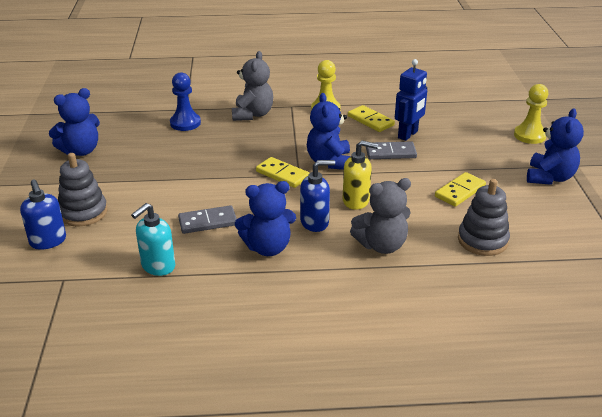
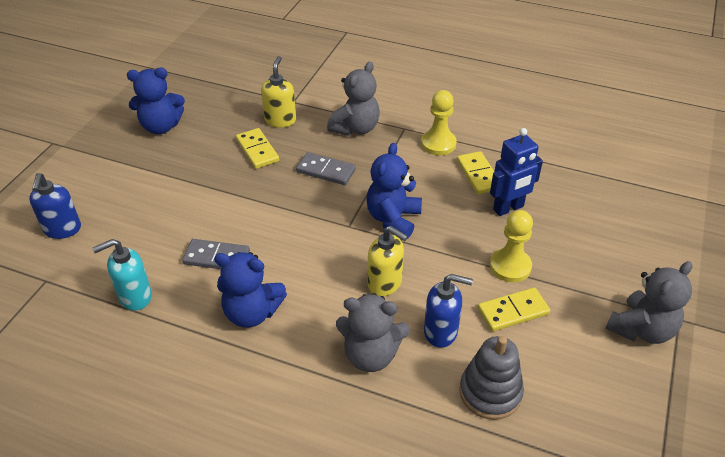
camera: 25 degrees right, 10 degrees up
(83, 212) = (114, 205): grey stacking toy -> none
(185, 123) = (280, 120): blue pawn -> yellow soap dispenser
(282, 174) = (332, 220): yellow domino -> yellow domino (257, 150)
(315, 222) = (321, 297): blue soap dispenser -> blue soap dispenser (441, 332)
(390, 153) = (470, 228): grey domino -> grey domino (326, 171)
(529, 135) = (661, 256): yellow pawn -> yellow pawn (510, 266)
(549, 177) = (641, 329): blue teddy bear -> grey teddy bear

